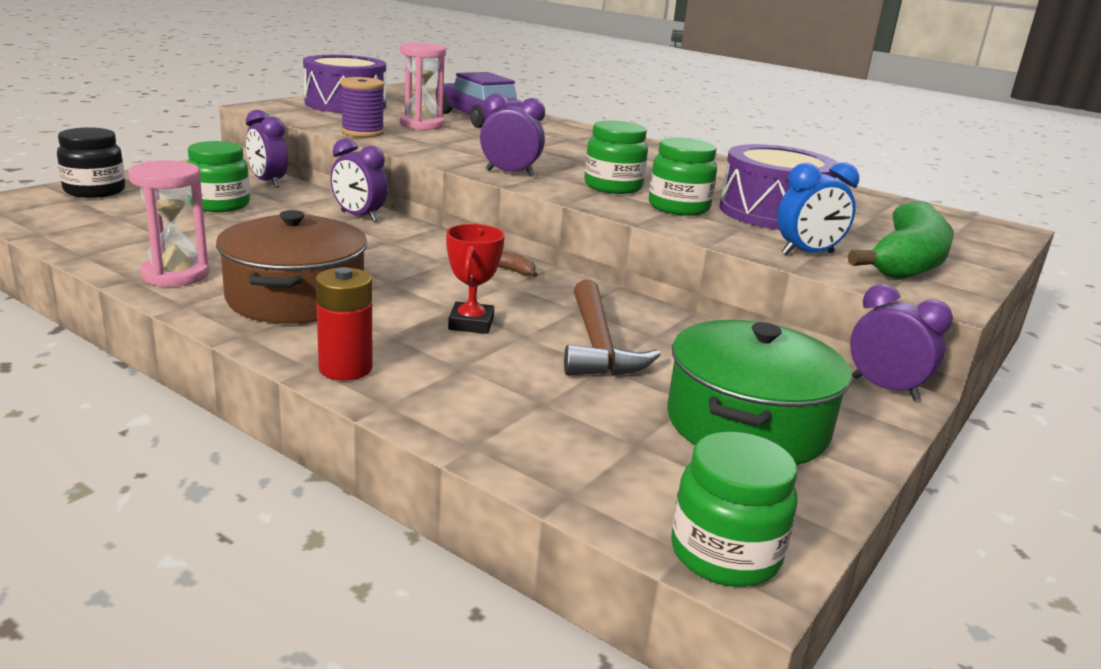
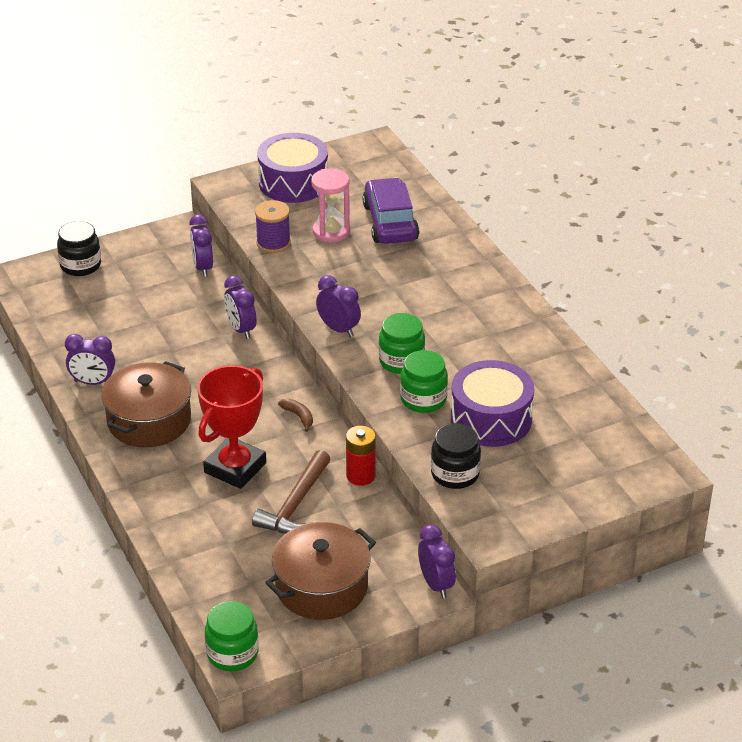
camera: 30 degrees right, 15 degrees up
(175, 275) = (93, 382): pink hourglass -> purple clock
(220, 205) = (154, 298): green jar -> none
(345, 368) = (142, 491): red battery -> red battery (360, 476)
(471, 323) = (235, 468): red trophy -> red trophy, size x1.80
(747, 424) = (321, 587): green pot -> brown pot
(807, 253) = (455, 474): blue clock -> black jar
(907, 261) = (519, 497): green banana -> none

